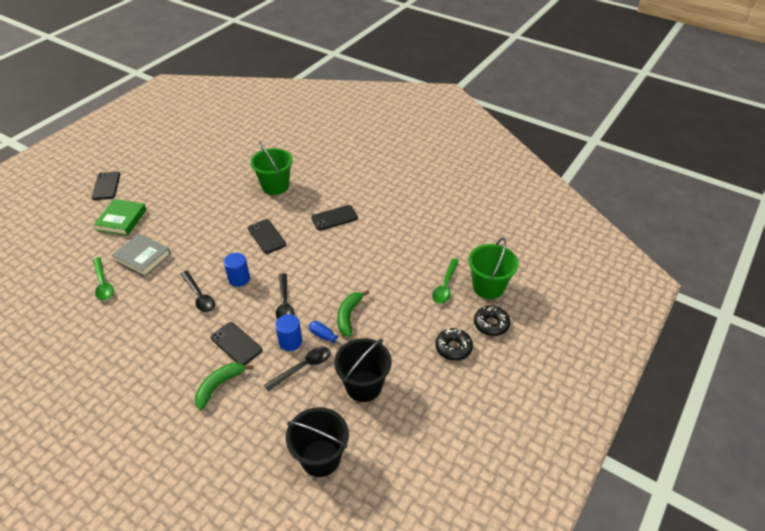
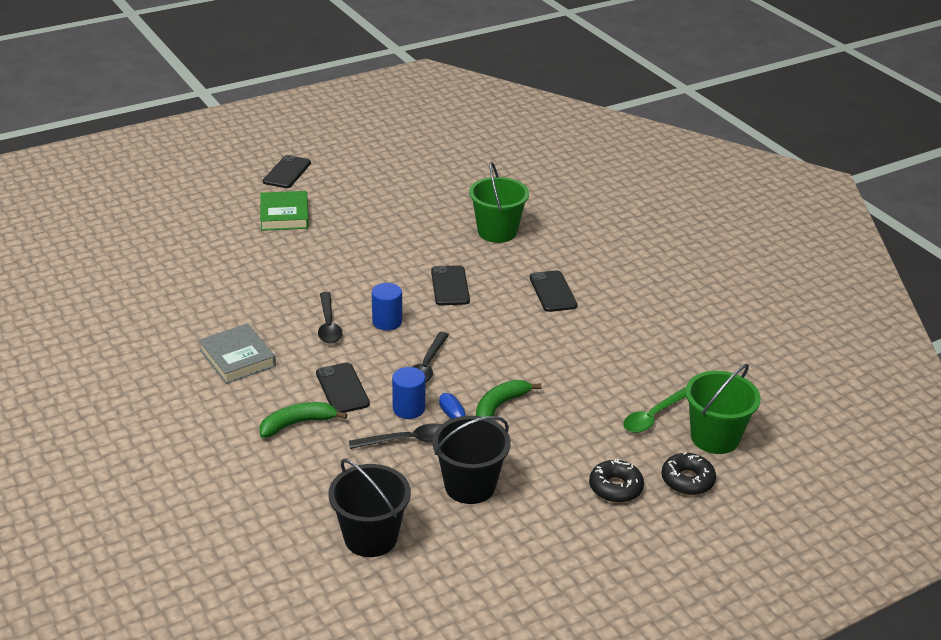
camera: 25 degrees right, 10 degrees down
(103, 284) = (226, 276): green spoon -> none
(122, 220) = (284, 215): green book -> green book turned 45 degrees counterclockwise
(143, 257) = (286, 263): grey book -> grey book (237, 358)
(334, 218) = (552, 292): black phone -> black phone turned 75 degrees clockwise

